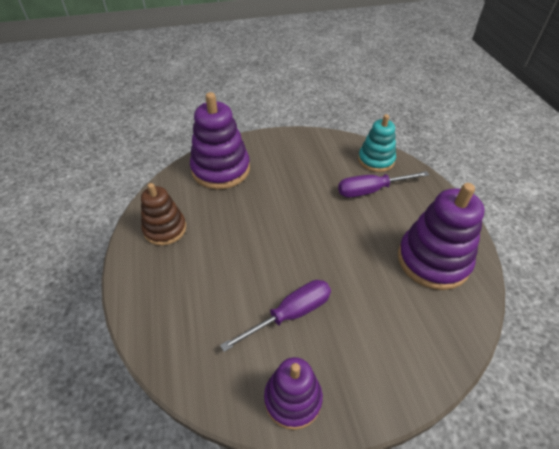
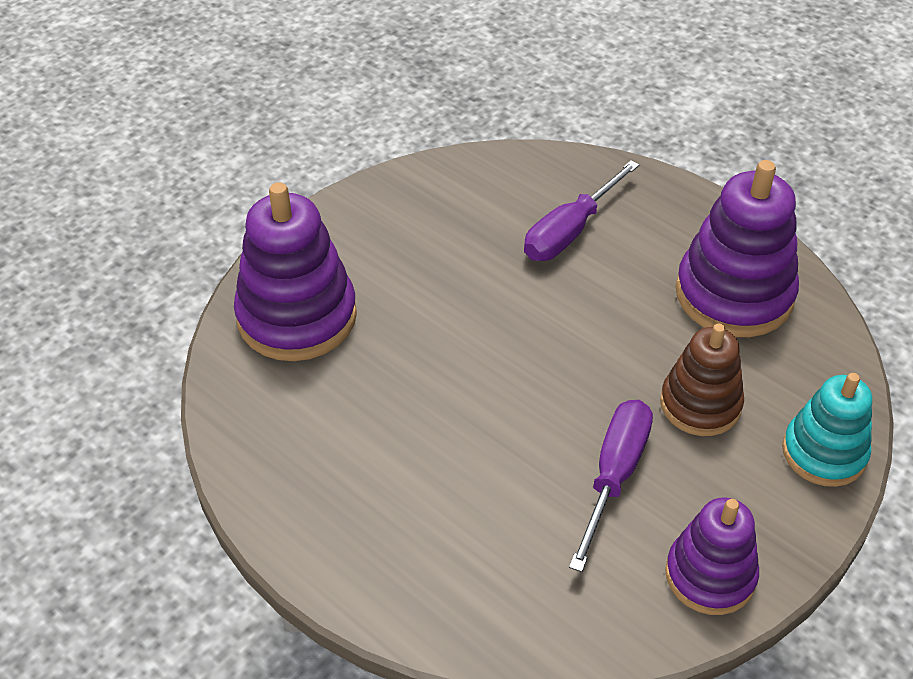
camera: 35 degrees left, 0 degrees up
(165, 229) = (304, 465): brown stacking toy -> brown stacking toy (700, 404)
(376, 160) = (535, 176): turquoise stacking toy -> turquoise stacking toy (824, 452)

